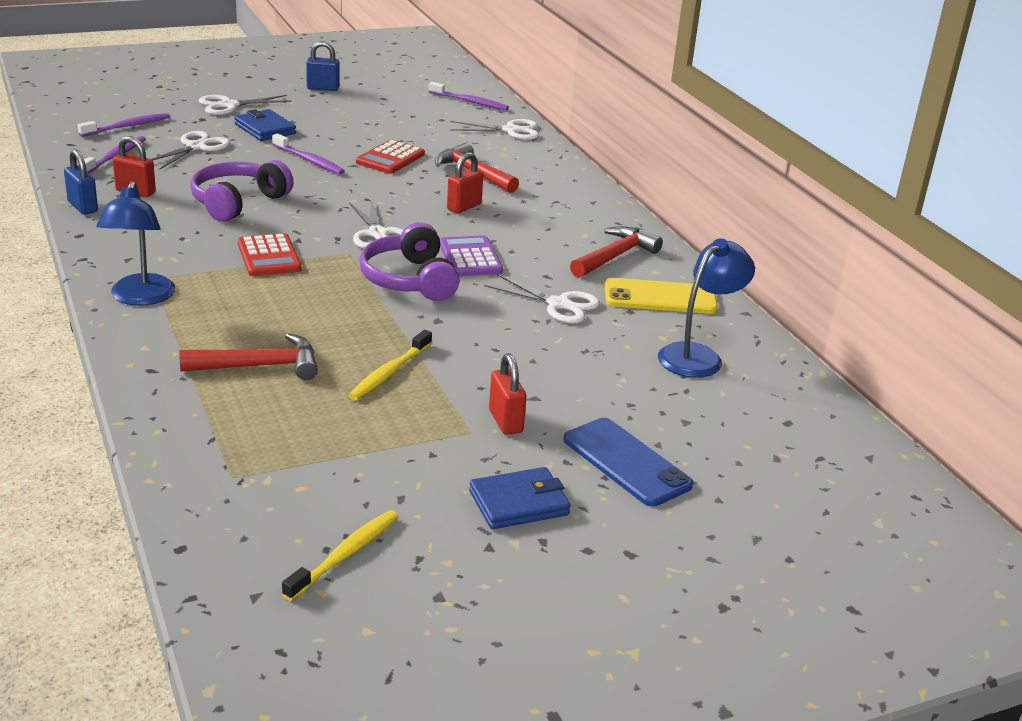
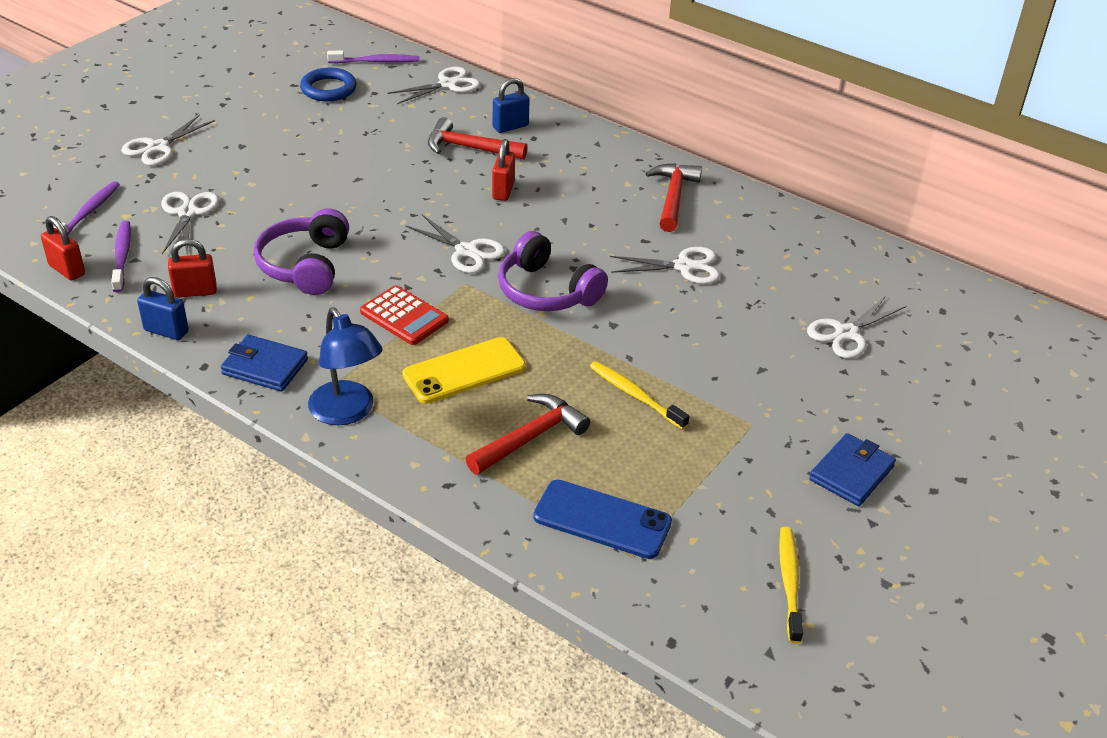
camera: 30 degrees left, 10 degrees up
(265, 129) = (227, 165): blue wallet -> blue wallet (265, 367)
(309, 160) = (312, 188): purple toothbrush -> none
(323, 88) = (223, 92): blue padlock -> blue padlock (510, 126)
(389, 372) = (635, 395): yellow toothbrush -> yellow toothbrush turned 135 degrees clockwise
(390, 158) = (381, 158): red calculator -> none
(407, 107) = (328, 89): none -> blue ring
(470, 258) = (567, 246): purple calculator -> none
(505, 421) = (765, 402): red padlock -> red padlock (67, 270)
(626, 462) = (881, 399): blue phone -> blue phone (602, 519)
(657, 403) = (846, 333): none -> white scissors
(660, 297) = (747, 227): yellow phone -> yellow phone (464, 371)
(698, 356) = (828, 274): blue lamp -> none

